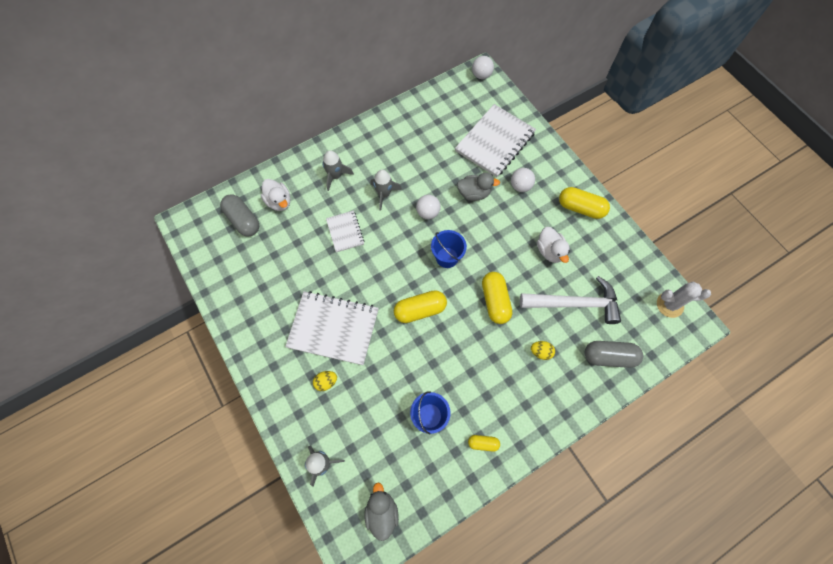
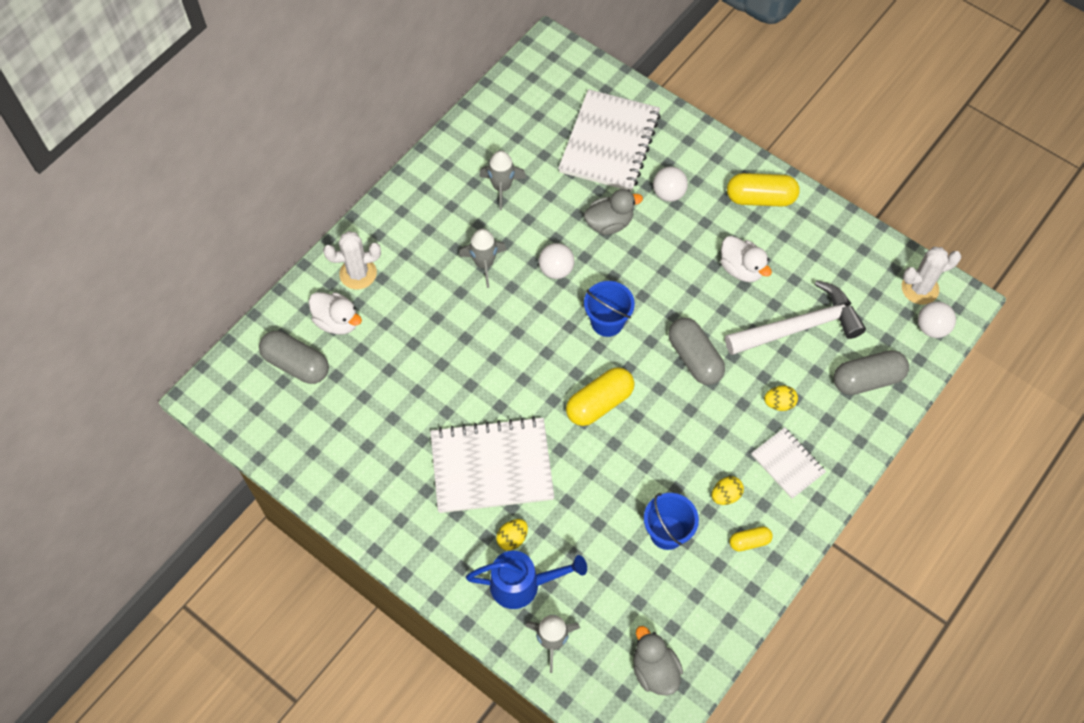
camera: 20 degrees left, 5 degrees down
(304, 176) = (358, 273): none -> white cactus
(319, 416) = (522, 585): none -> blue watering can
(335, 176) = (403, 260): grey rocket -> grey rocket (502, 187)
(345, 232) = (451, 333): white notebook -> white notebook (787, 463)
(479, 404) = (725, 495): none -> yellow egg
(481, 75) = (552, 52): white ball -> white ball (931, 328)
(495, 301) = (694, 358): yellow capsule -> grey capsule

